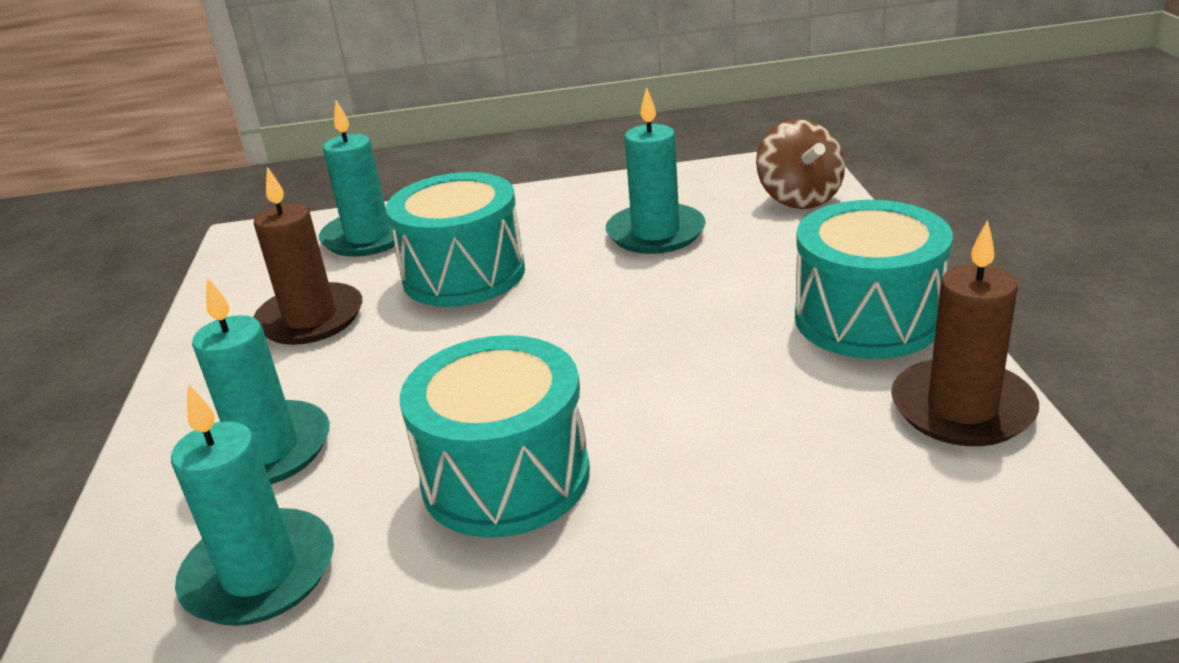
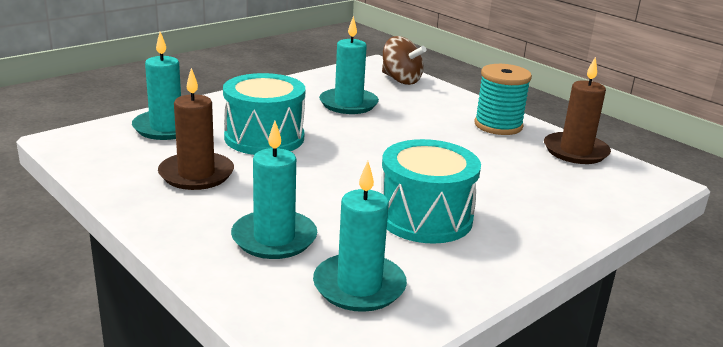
camera: 40 degrees left, 5 degrees down
(867, 318) = (498, 125): turquoise drum -> turquoise spool

